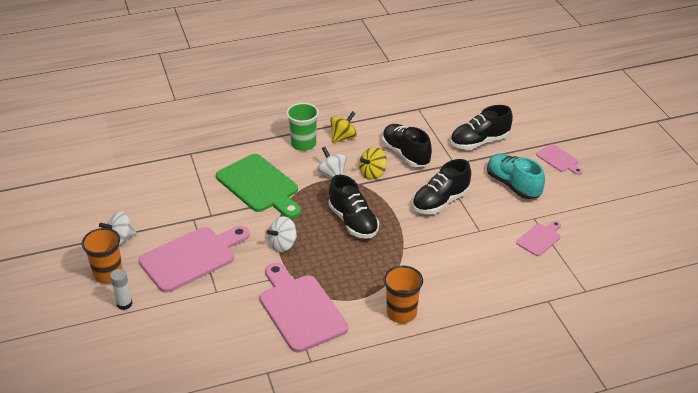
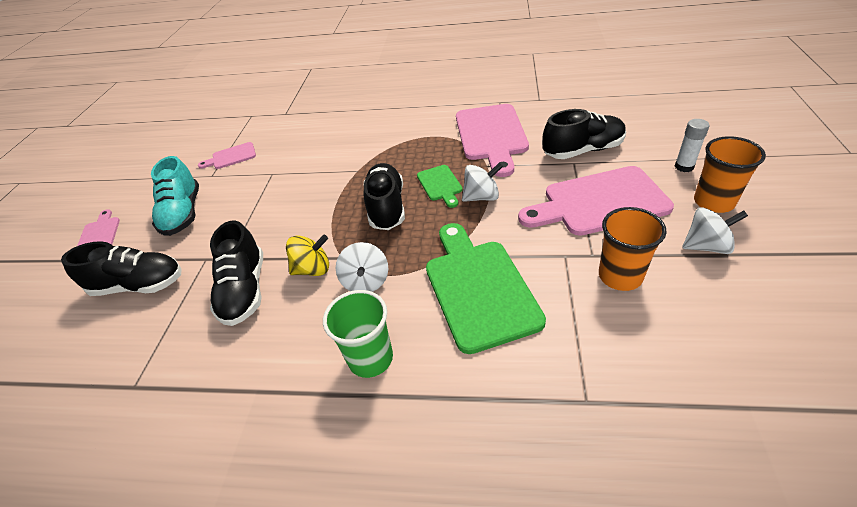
camera: 150 degrees left, 5 degrees up
(322, 248) = (440, 185): none -> green cutting board
(343, 137) = (299, 354): yellow spinning top -> none
(401, 313) = (404, 121): orange cup -> orange cup (620, 276)
(440, 202) = (275, 211): black shoe -> black shoe (583, 150)

